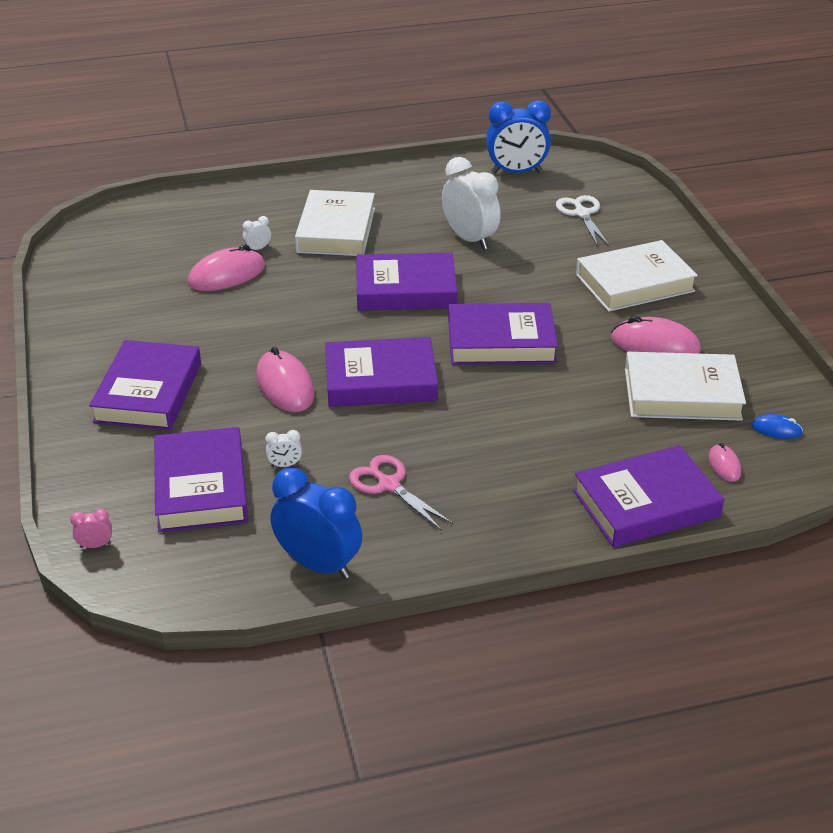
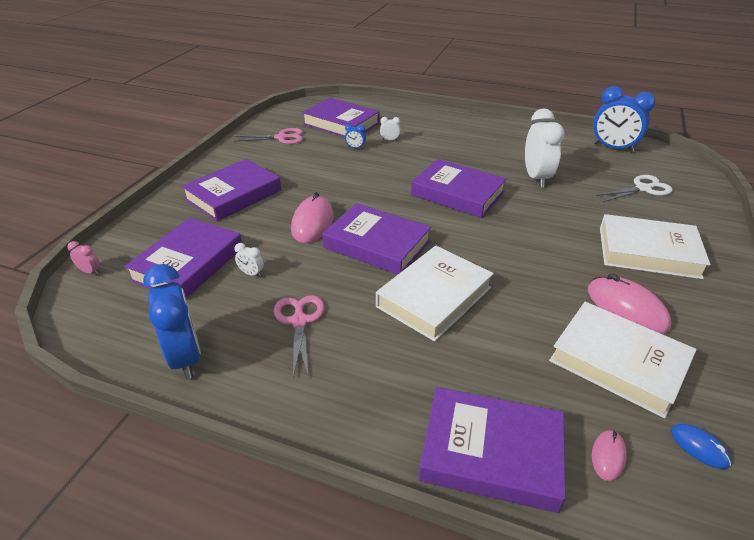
camera: 35 degrees right, 0 degrees up
(111, 295) = (281, 138): none -> pink scissors
(227, 275) = (355, 148): pink mouse -> blue clock
(336, 230) = (449, 145): white book -> white book (434, 297)
(501, 341) = (492, 253): purple book -> purple book (341, 123)
(582, 214) = (643, 189): white scissors -> white scissors turned 45 degrees clockwise

